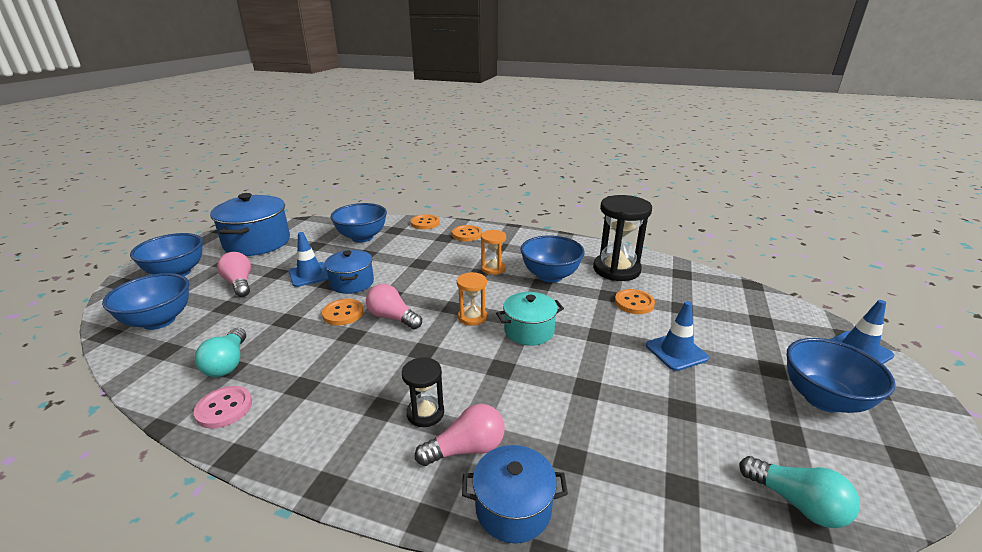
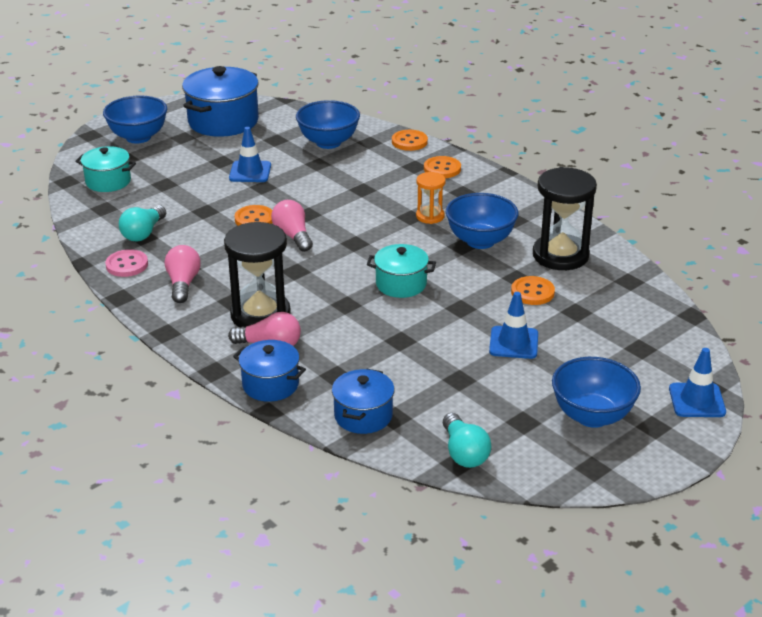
camera: 30 degrees right, 5 degrees up
(159, 321) = (108, 181): blue bowl -> turquoise pot
(239, 283) = (185, 164): pink light bulb -> pink light bulb (183, 284)
(352, 283) = (282, 192): blue pot -> blue pot (363, 416)
(425, 413) = (260, 314): black hourglass -> black hourglass, size x1.88
(472, 317) = (362, 257): orange hourglass -> none

